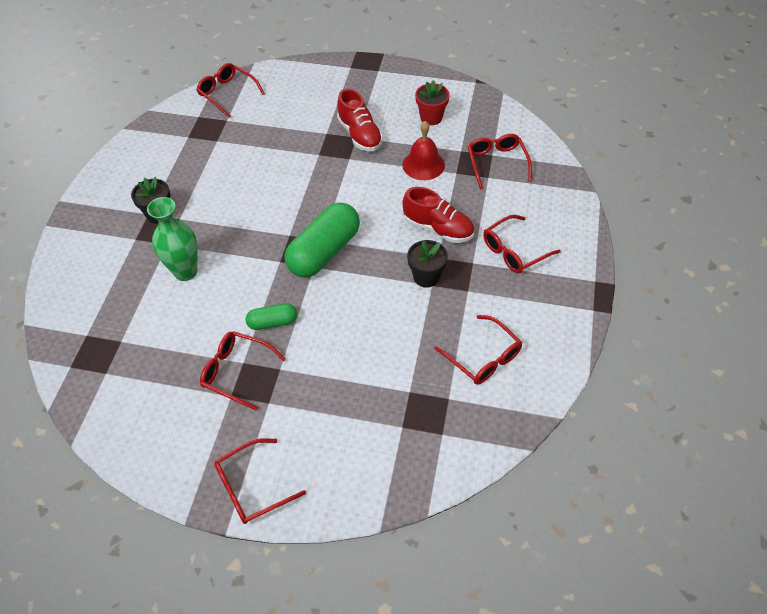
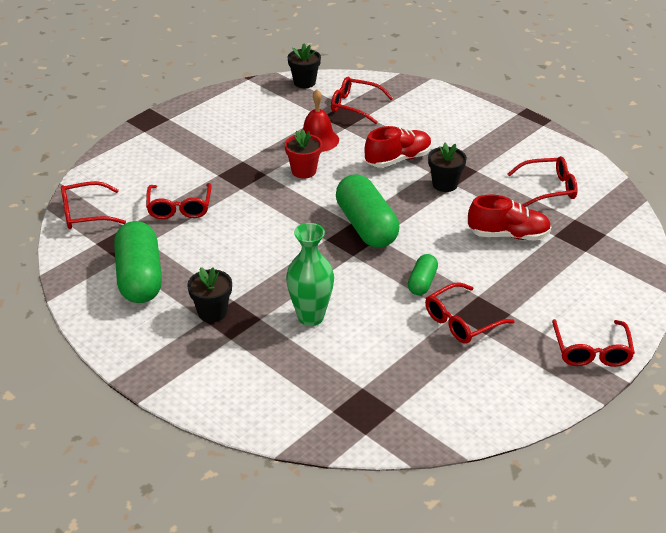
camera: 60 degrees left, 15 degrees down
(174, 157) = (140, 277): none -> green capsule
(360, 135) = (242, 158): red shoe -> red shoe (508, 235)
(431, 117) = (265, 115): red flower pot -> red flower pot (304, 171)
(503, 116) = (304, 82): none -> black flower pot
(514, 251) = (456, 134): red glasses -> red glasses (179, 207)

